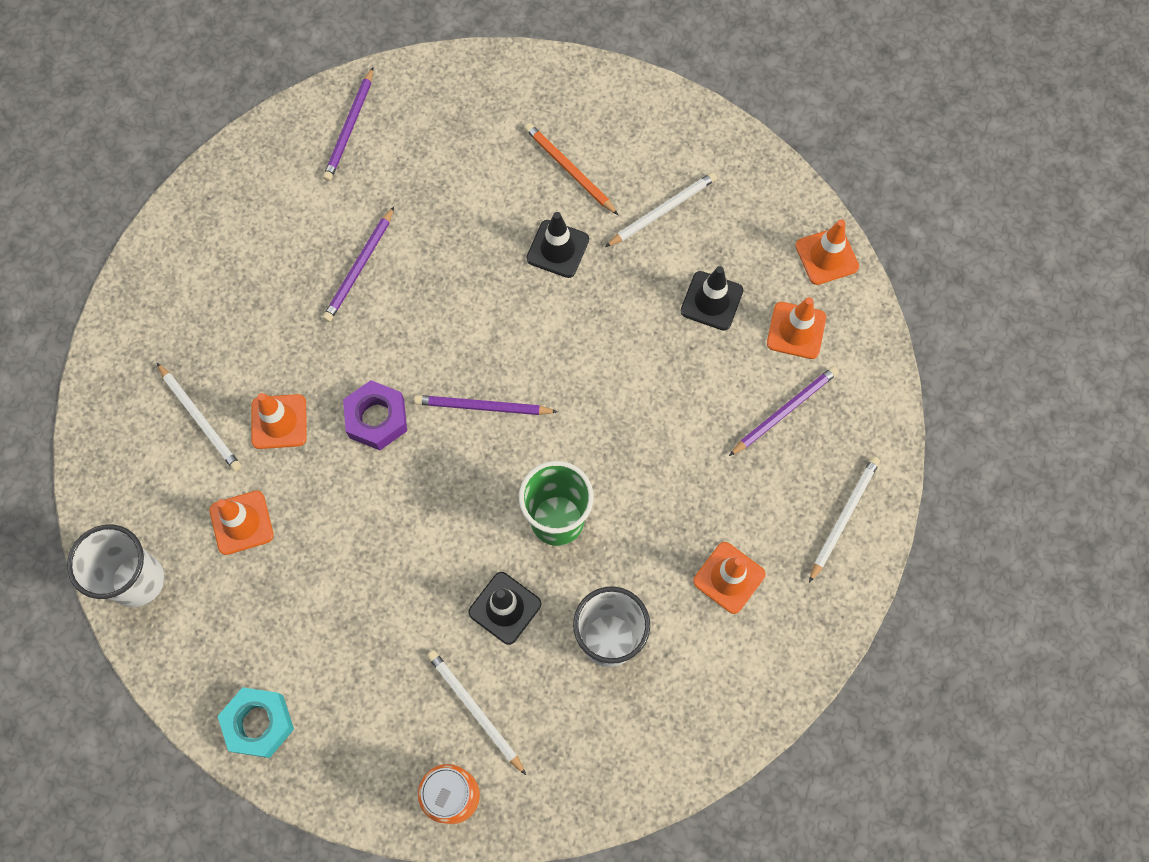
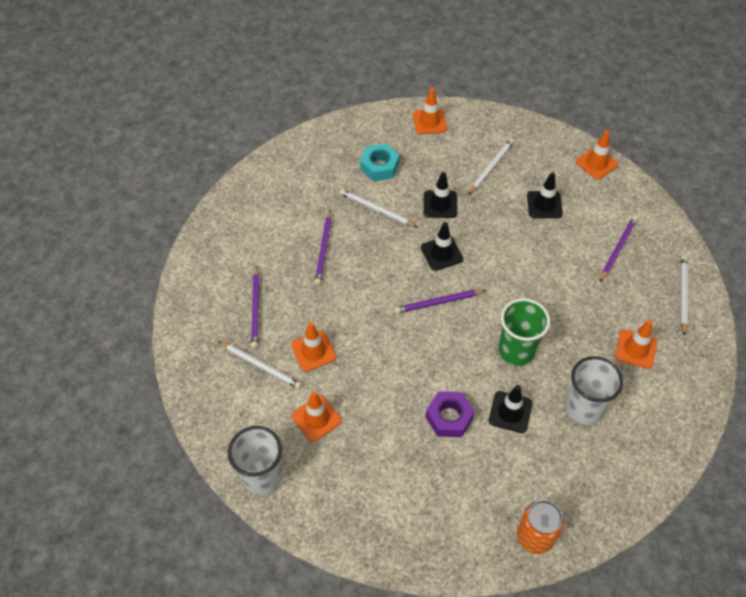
camera: 20 degrees left, 15 degrees down
(259, 723) = (385, 538): turquoise nut -> turquoise nut (379, 166)
(350, 127) = (282, 176): purple pencil -> purple pencil (256, 309)
(377, 419) = (375, 330): purple nut -> purple nut (449, 417)
(475, 710) = (522, 479): white pencil -> white pencil (376, 210)
(523, 330) = (441, 253): none -> black traffic cone
(569, 170) = (426, 162): orange pencil -> none
(796, 330) = (600, 205): orange traffic cone -> orange traffic cone (429, 122)

